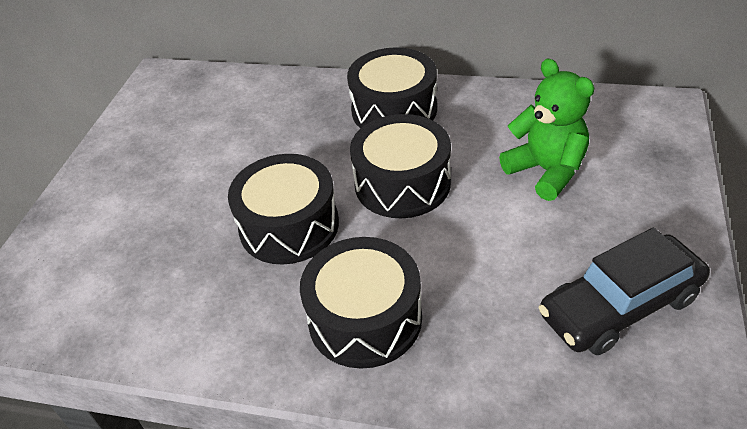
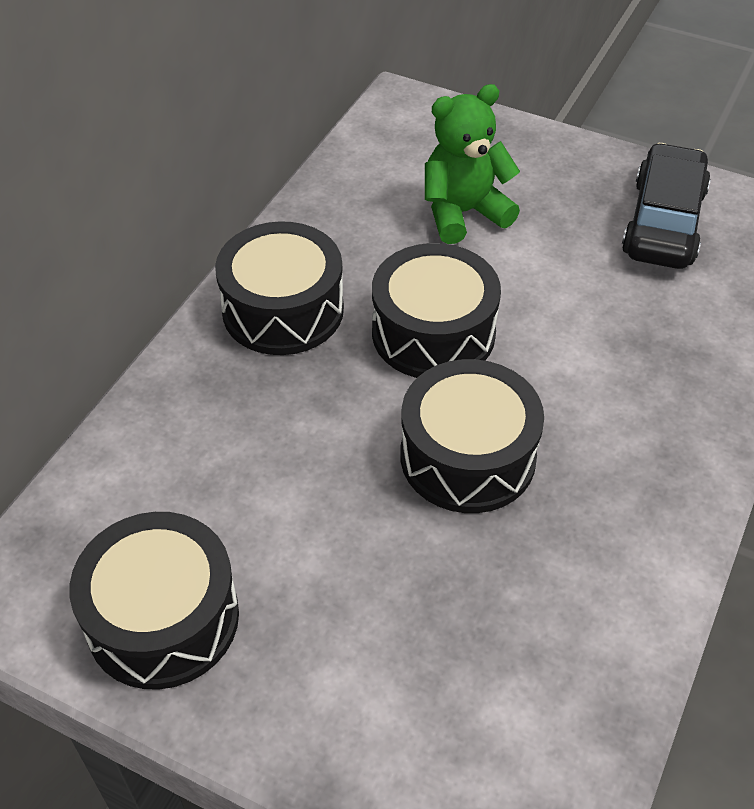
camera: 80 degrees left, 5 degrees up
(365, 318) = (638, 409): black drum -> black drum (163, 618)
(619, 306) = (664, 222): black car -> black car turned 150 degrees counterclockwise

